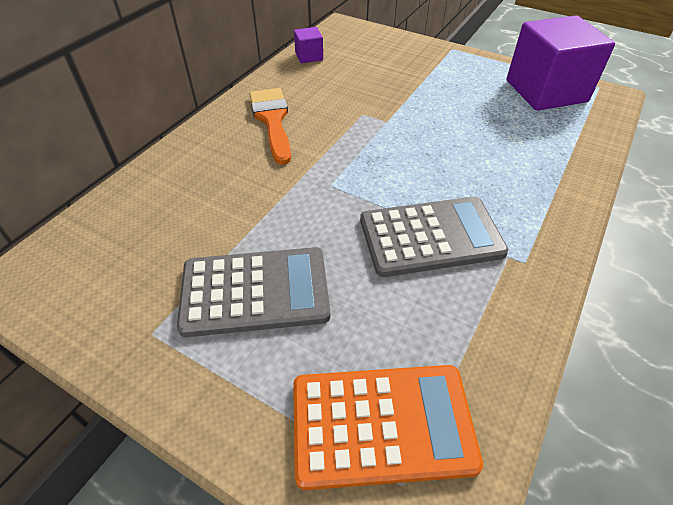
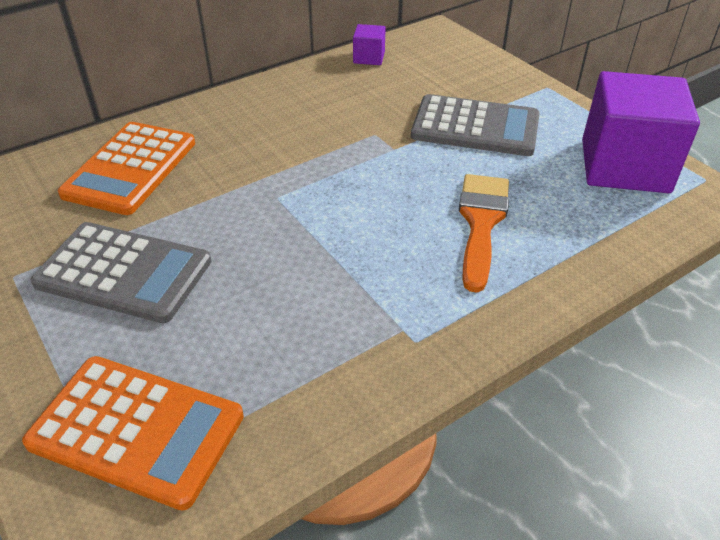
camera: 25 degrees right, 5 degrees down
(185, 199) = (131, 168): none -> orange calculator
(272, 120) = (273, 116): orange brush -> orange brush (481, 222)
(430, 236) = (335, 281): grey calculator -> grey calculator (475, 127)

